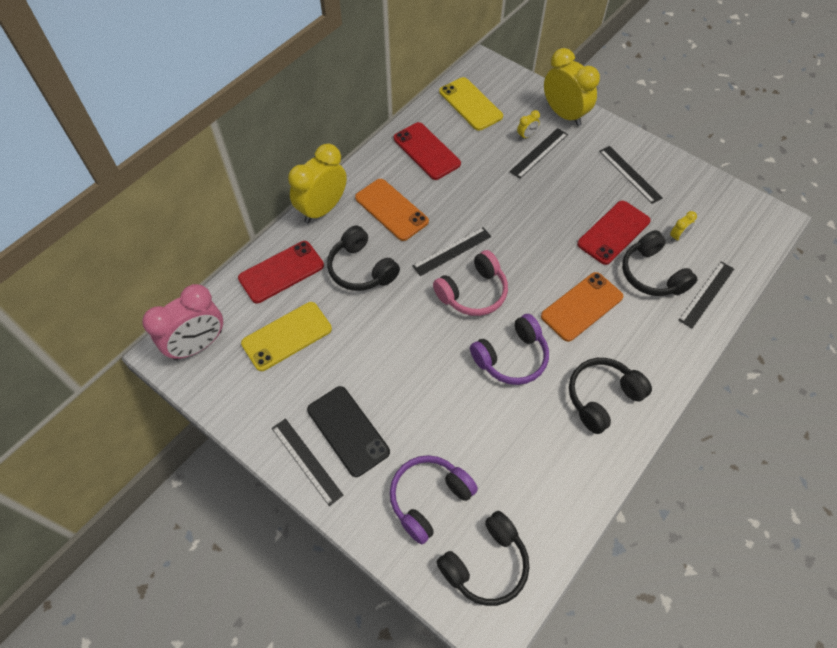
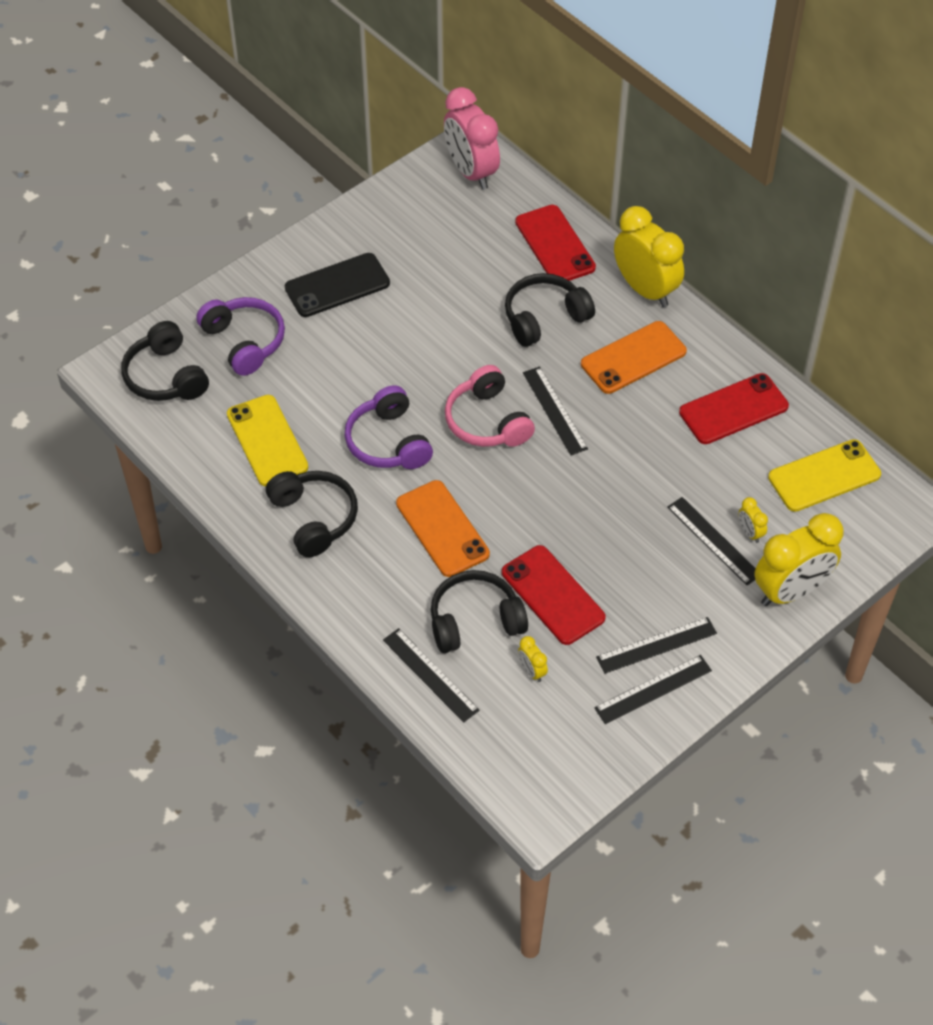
camera: 100 degrees right, 5 degrees down
(287, 336) = (465, 244): yellow phone -> yellow phone (267, 441)
(306, 461) = (313, 250): black ruler -> black ruler (653, 689)

